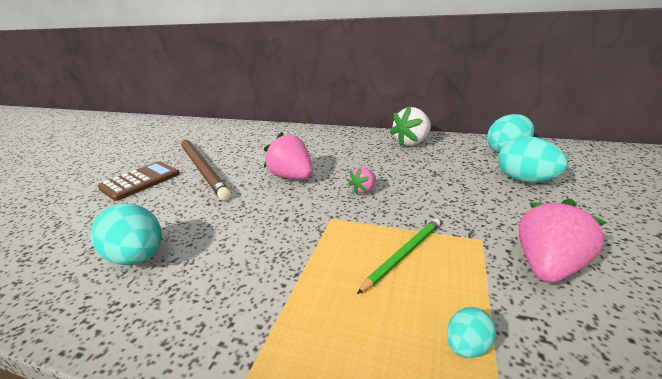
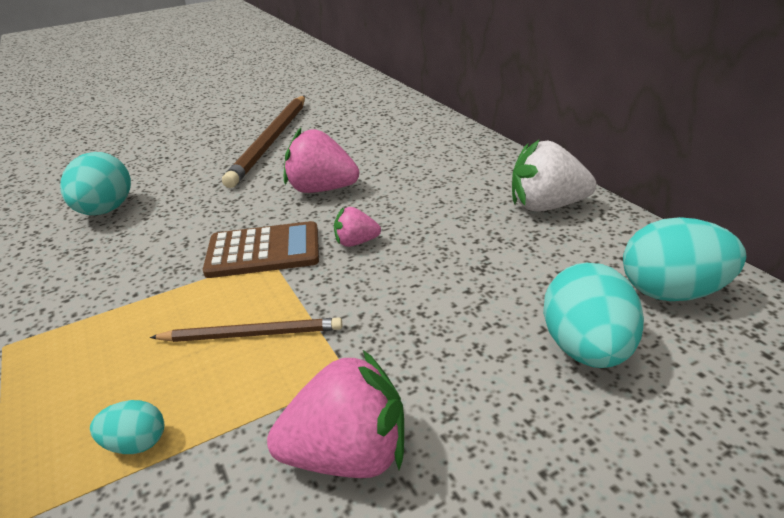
camera: 45 degrees right, 5 degrees up
(140, 181) = (210, 135): brown calculator -> brown calculator (263, 251)
(292, 177) = (322, 189): pink strawberry -> pink strawberry turned 75 degrees counterclockwise
(403, 254) = (252, 334): green pencil -> brown pencil

